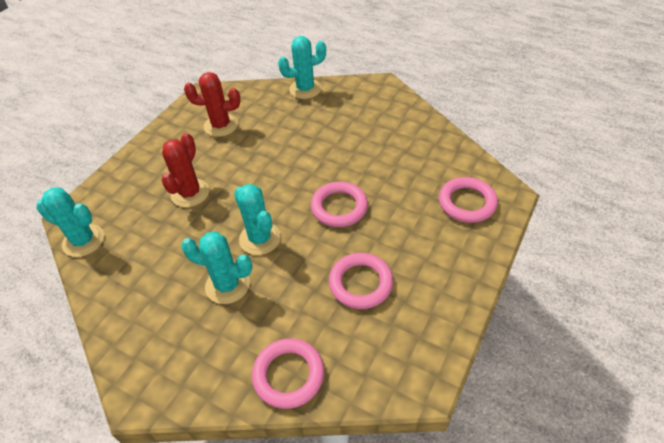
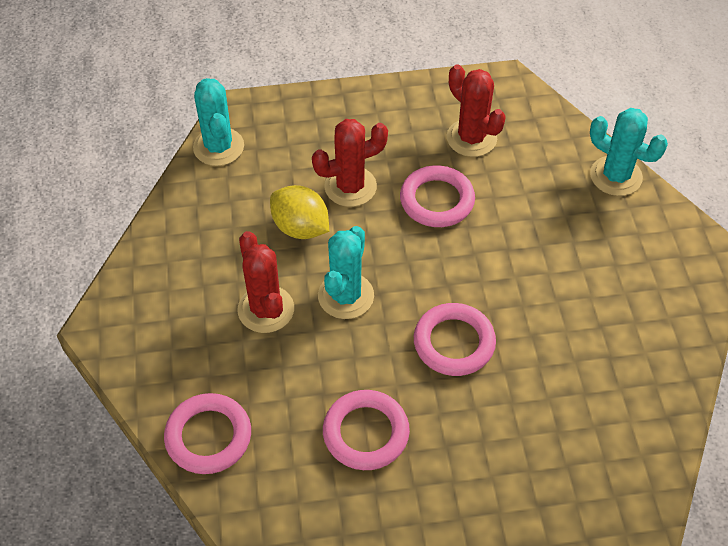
camera: 50 degrees right, 5 degrees up
(190, 233) = (300, 228): none -> yellow lemon
(227, 285) = (266, 309): turquoise cactus -> red cactus
(467, 203) = (581, 478): pink ring -> pink ring (437, 200)

